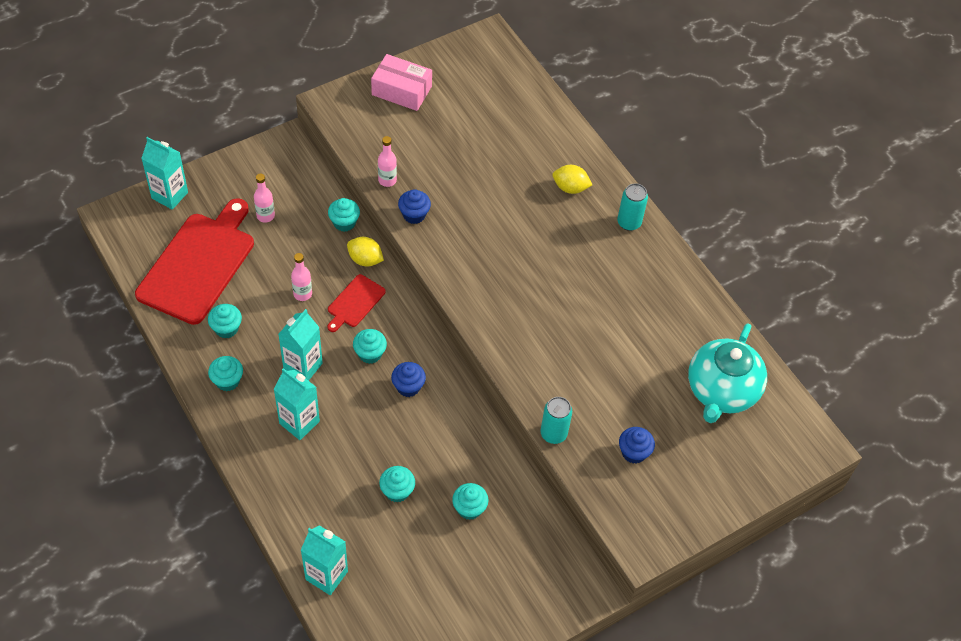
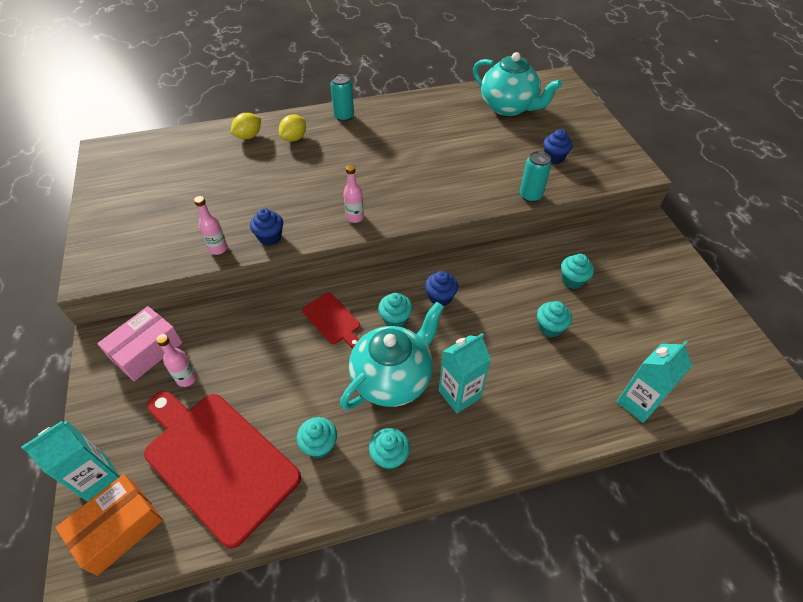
camera: 70 degrees left, 5 degrees down
(136, 224) = (118, 528): none -> orange box
(302, 294) = (304, 362): pink bottle -> pink bottle (355, 217)
(303, 366) = (393, 378): turquoise carton -> turquoise teapot
(344, 222) = (233, 310): turquoise cupcake -> none
(365, 260) = (286, 302): yellow lemon -> yellow lemon (248, 136)
(401, 90) = (117, 218): pink box -> pink box (146, 350)

